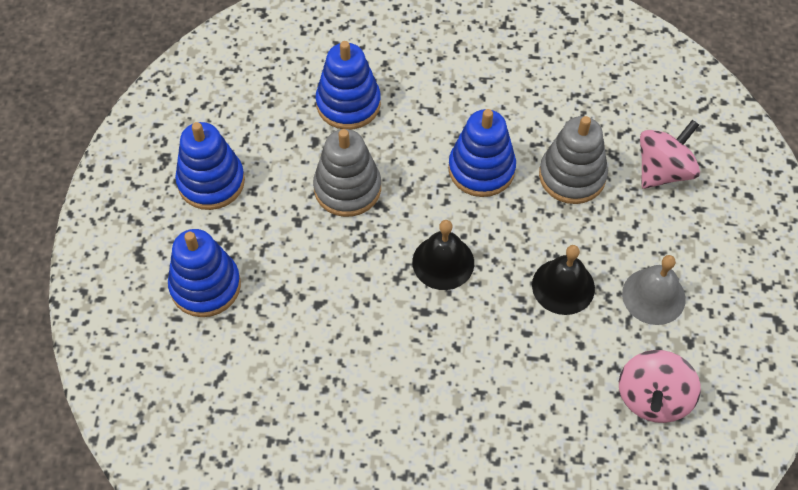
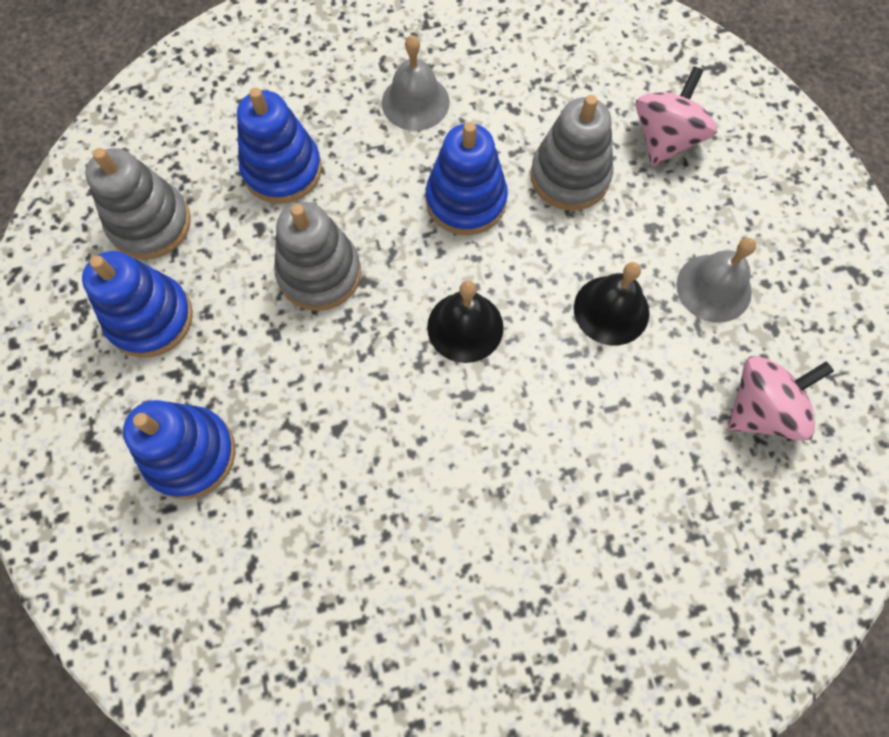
camera: 20 degrees left, 10 degrees up
(235, 114) = (150, 224): none -> grey stacking toy
(471, 83) = (415, 102): none -> grey bell
(653, 398) = (761, 409): pink spinning top -> pink spinning top turned 120 degrees counterclockwise

